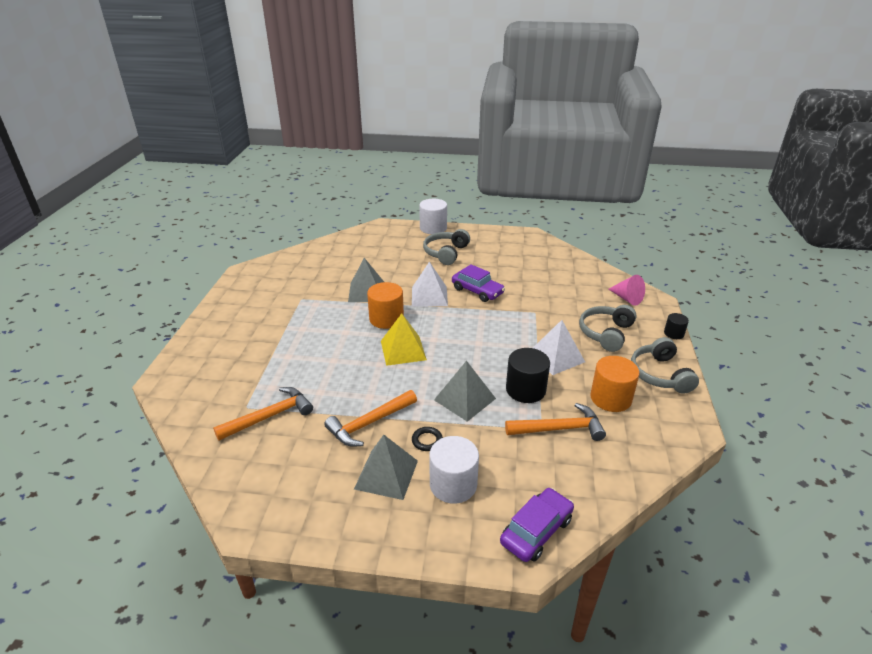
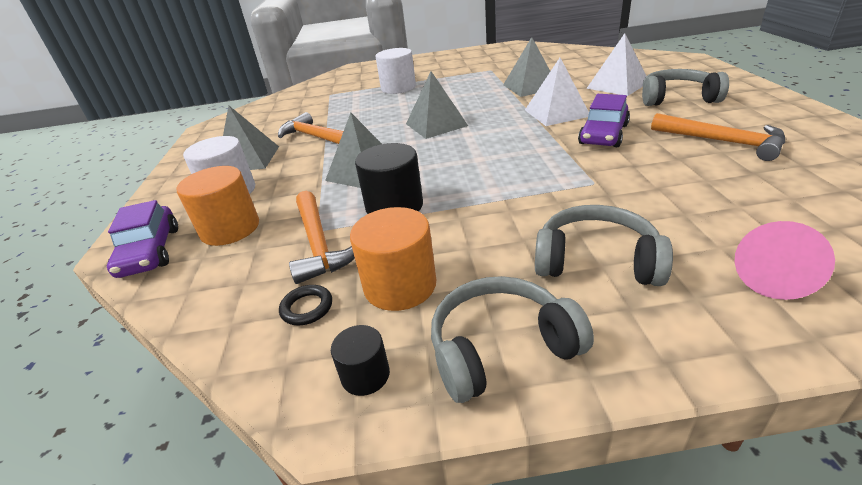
camera: 80 degrees right, 0 degrees up
(270, 416) = (320, 103): orange hammer -> orange hammer (722, 142)
(386, 319) = (487, 105): orange cylinder -> orange cylinder (230, 229)
(403, 350) = (436, 124): yellow pyramid -> grey pyramid
(427, 440) = (293, 166): black ring -> black ring (307, 308)
(433, 228) = (733, 78): white cylinder -> white cylinder (398, 88)
(536, 531) = (150, 252): purple car -> purple car turned 45 degrees clockwise
(556, 357) = (484, 218): white pyramid -> white pyramid (617, 85)
(674, 333) = (694, 369): black cylinder -> black cylinder (365, 375)

